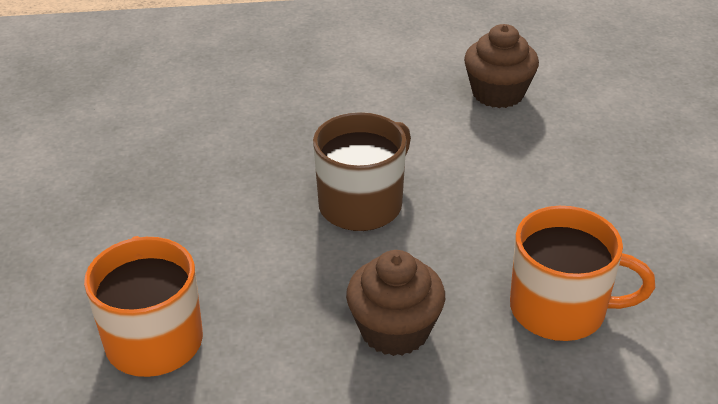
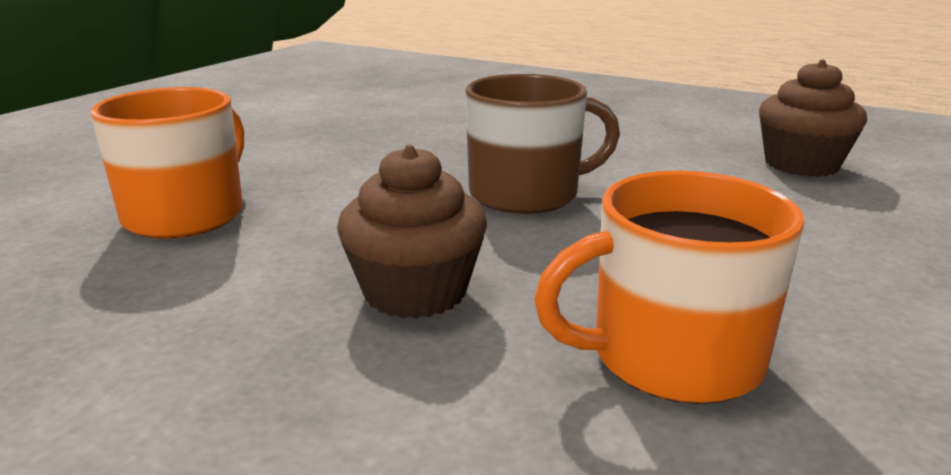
camera: 35 degrees right, 15 degrees down
(561, 309) = (671, 358): orange mug -> orange mug turned 120 degrees clockwise

